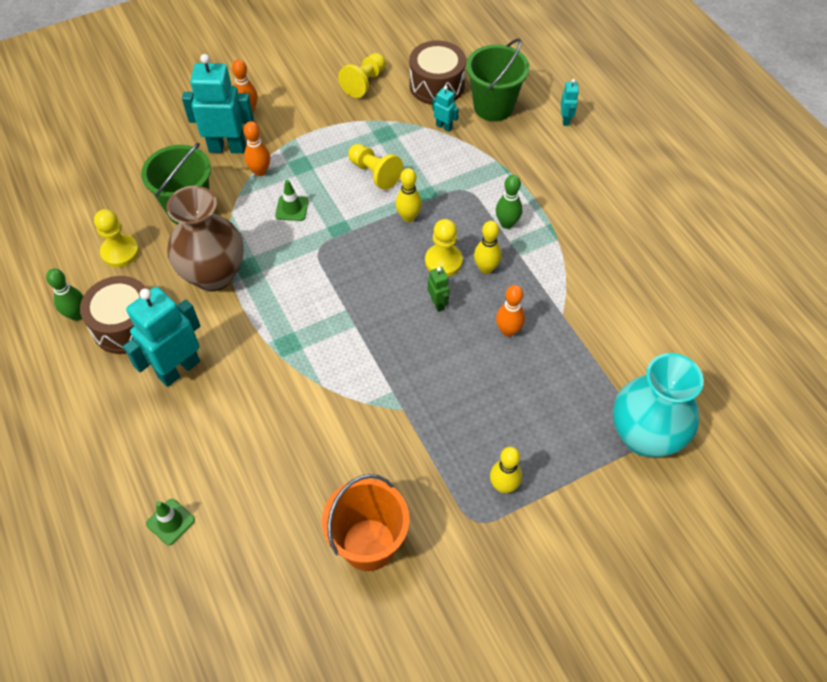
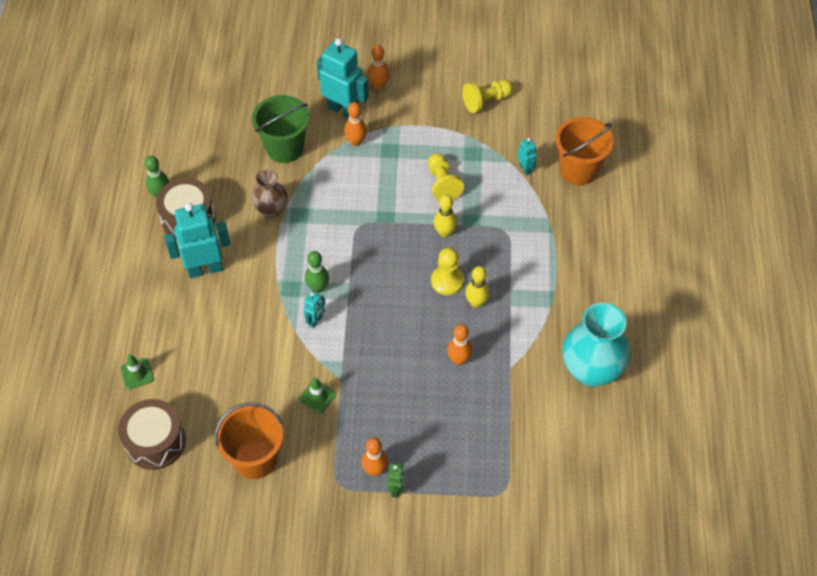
camera: 30 degrees right, 0 degrees up
(120, 252) = (216, 160): yellow pawn -> none
(214, 275) = (271, 209): brown vase -> brown vase, size x0.58
(292, 208) = (360, 183): green traffic cone -> green traffic cone (317, 396)
(437, 85) = (544, 130): brown drum -> brown drum (155, 442)
(438, 303) = (420, 312): green robot -> green robot (396, 489)
(493, 107) = (578, 170): green bucket -> orange bucket
(503, 486) = (375, 470): yellow bowling pin -> orange bowling pin
(507, 223) = (518, 274): green bowling pin -> green bowling pin (318, 288)
(565, 120) = (632, 209): turquoise robot -> turquoise robot (315, 321)
(644, 436) = (505, 491): turquoise vase -> turquoise vase (591, 370)

